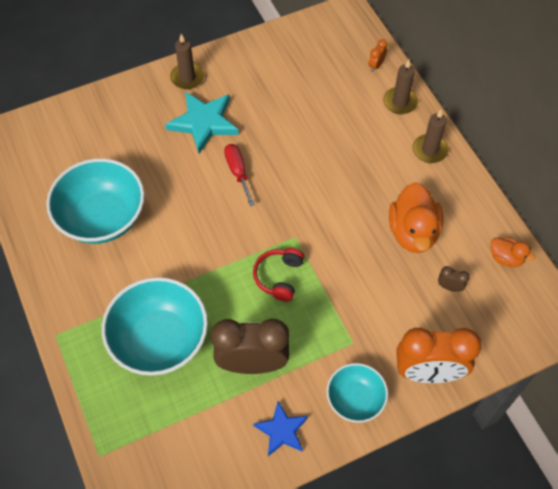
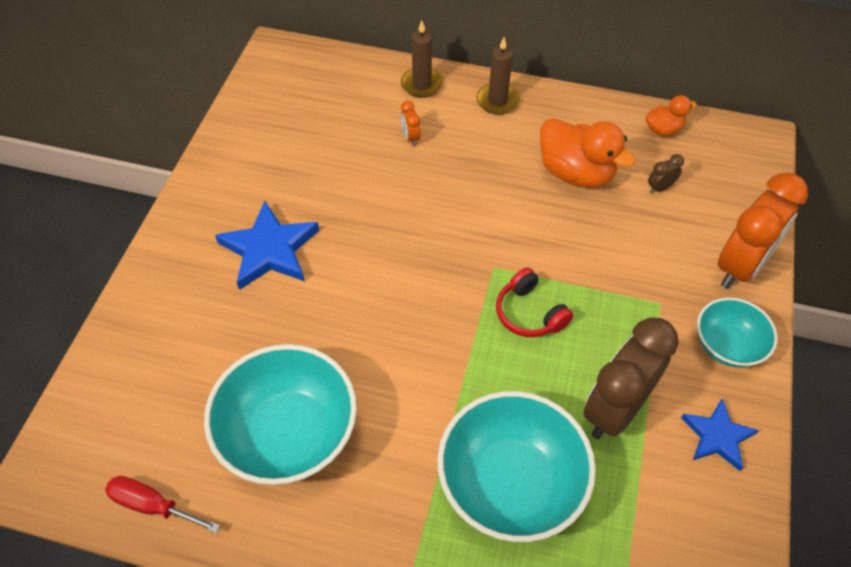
camera: 50 degrees left, 5 degrees down
(187, 77) = (194, 224): brown candle -> none
(204, 123) = (269, 249): turquoise star -> blue star
(238, 172) = (365, 262): red screwdriver -> red screwdriver (153, 505)
(376, 66) = (361, 72): orange clock -> orange clock (410, 137)

